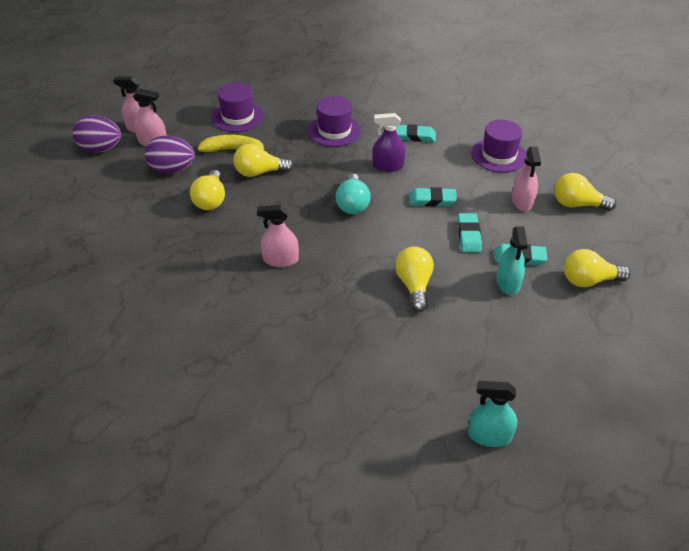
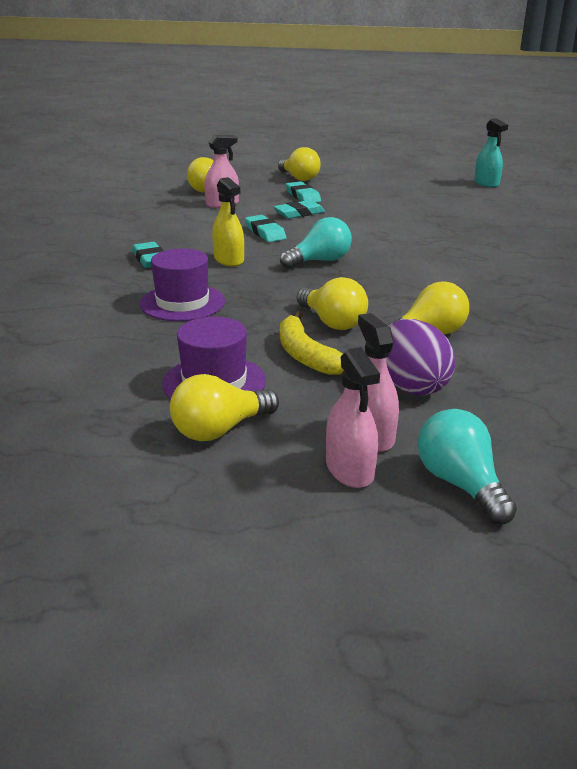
camera: 120 degrees left, 15 degrees down
(101, 149) = (460, 484): purple egg -> turquoise light bulb
(280, 260) = (453, 271): pink spray bottle -> none
(388, 166) = (229, 260): purple spray bottle -> yellow spray bottle
(414, 285) = (393, 219): yellow light bulb -> yellow light bulb (220, 430)
(499, 155) = (152, 220): purple hat -> none
(508, 282) = (339, 196): turquoise spray bottle -> none

